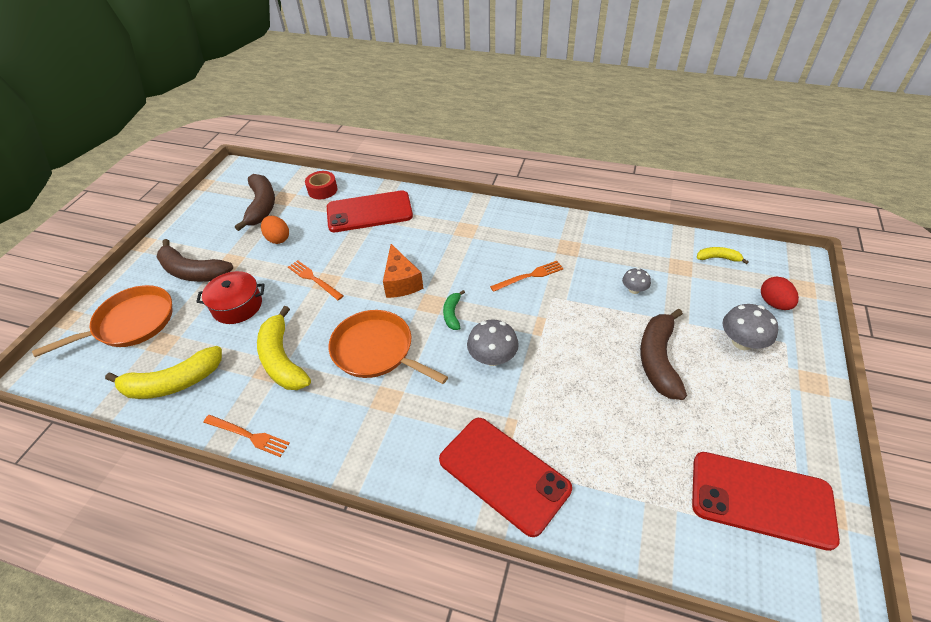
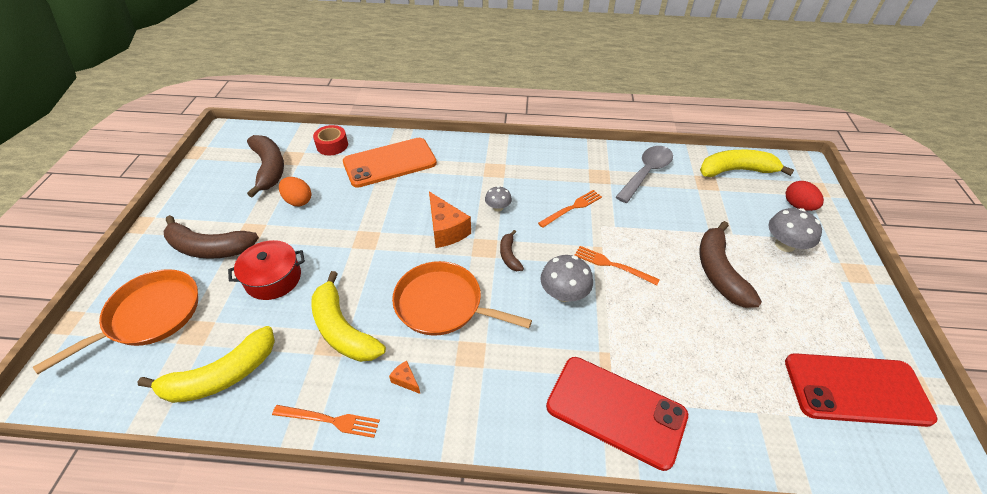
camera: 15 degrees left, 0 degrees up
(314, 279) = (351, 239): orange fork -> orange fork (612, 265)
(322, 413) = (406, 380): none -> orange cheese
(369, 212) = (390, 163): red phone -> orange phone
(452, 314) = (509, 255): green banana -> brown banana
(619, 249) = (646, 173): none -> grey spoon
(634, 290) = (673, 209): grey mushroom -> grey mushroom (498, 207)
(718, 258) = (736, 170): yellow banana -> yellow banana, size x1.98

